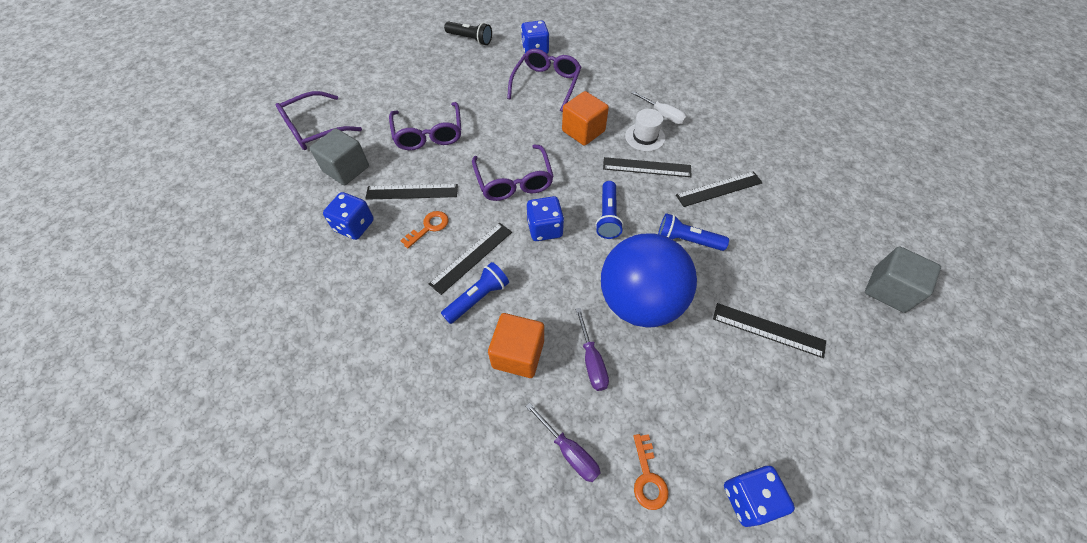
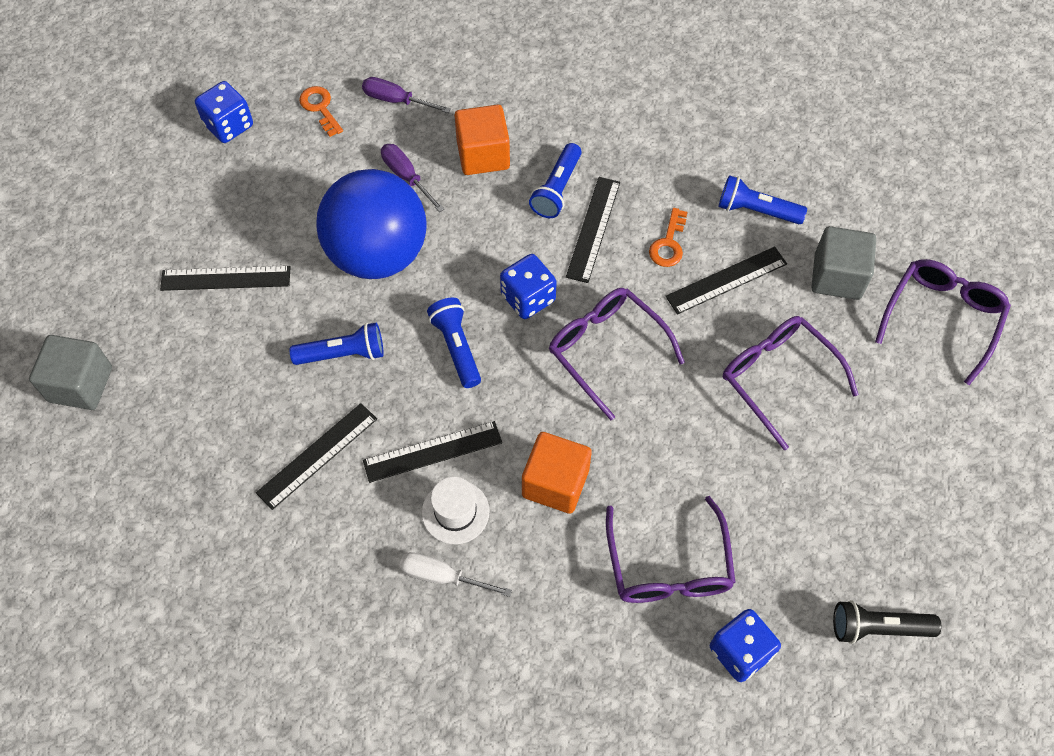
camera: 155 degrees right, 5 degrees up
(354, 226) = (756, 210): blue dice -> blue flashlight

